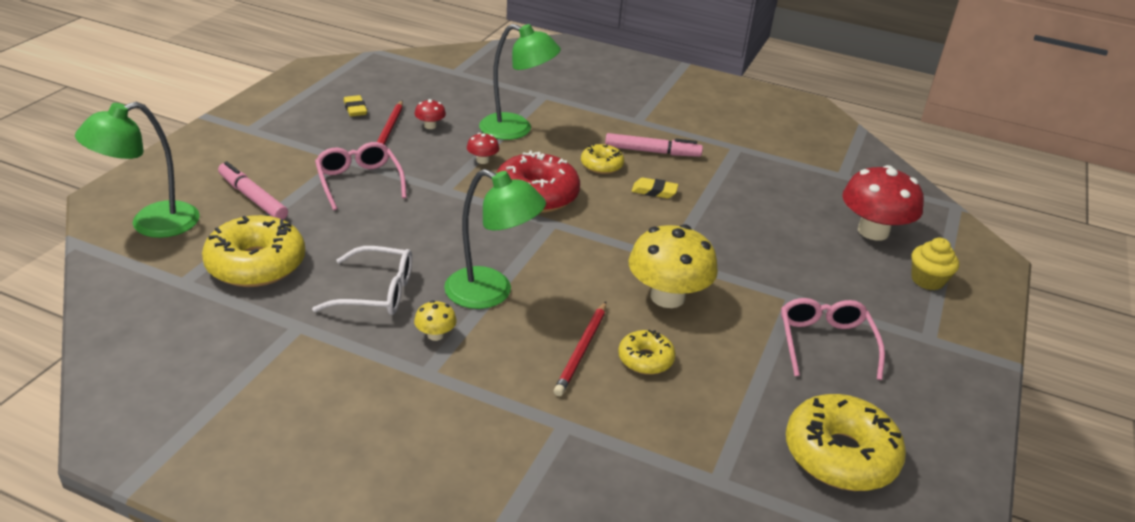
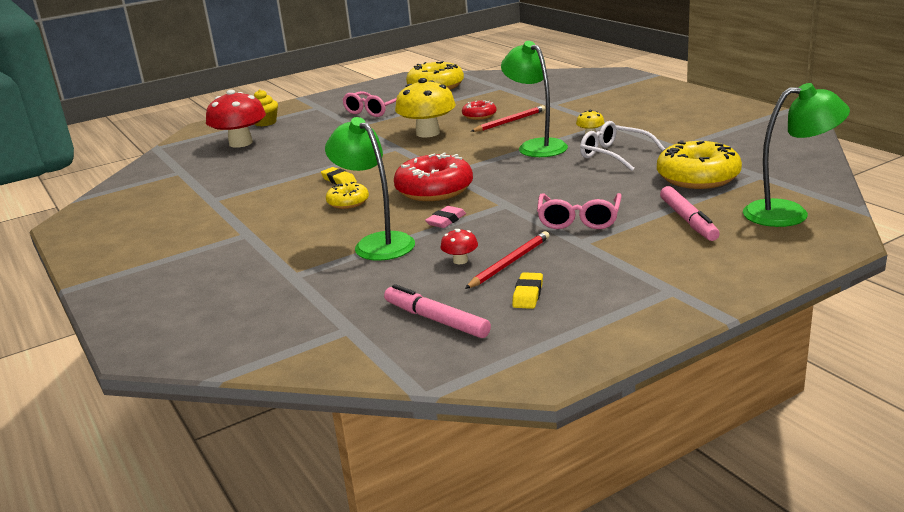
camera: 140 degrees left, 10 degrees down
(482, 160) = (446, 221): red mushroom -> pink eraser
(645, 359) = (479, 116): yellow donut -> red donut
(652, 152) = (287, 206): pink marker -> pink marker (436, 320)

